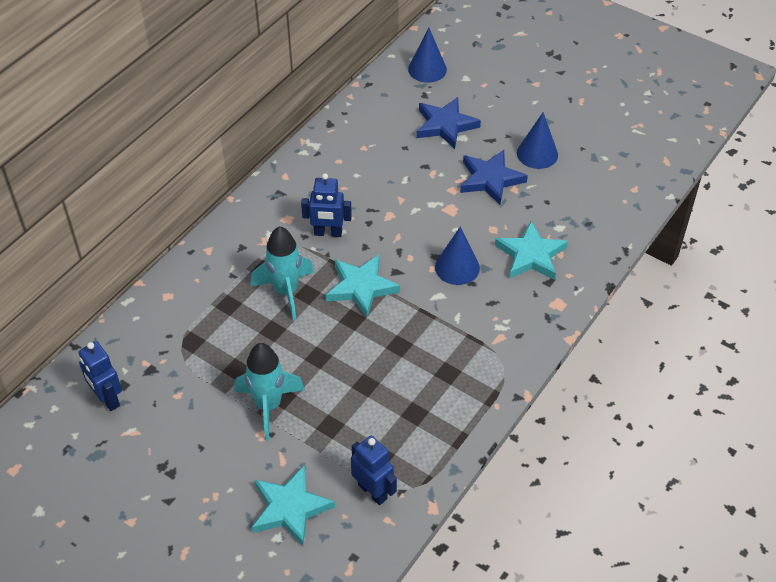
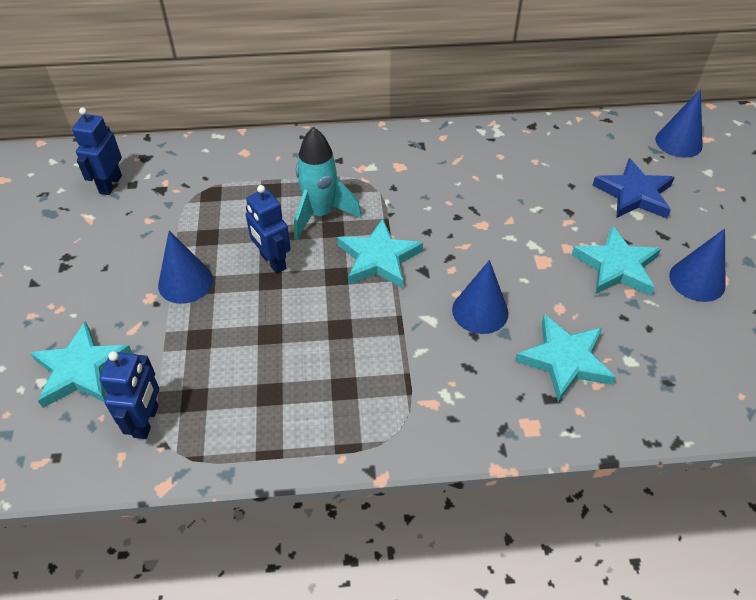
camera: 50 degrees right, 0 degrees up
(269, 406) = (185, 282): turquoise rocket -> blue cone
(328, 233) = (414, 199): blue robot -> blue robot (272, 261)
(490, 179) = (616, 266): blue star -> turquoise star

